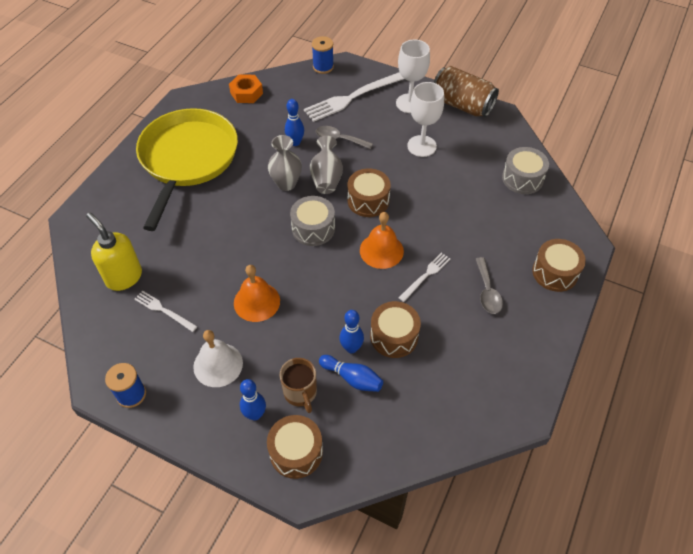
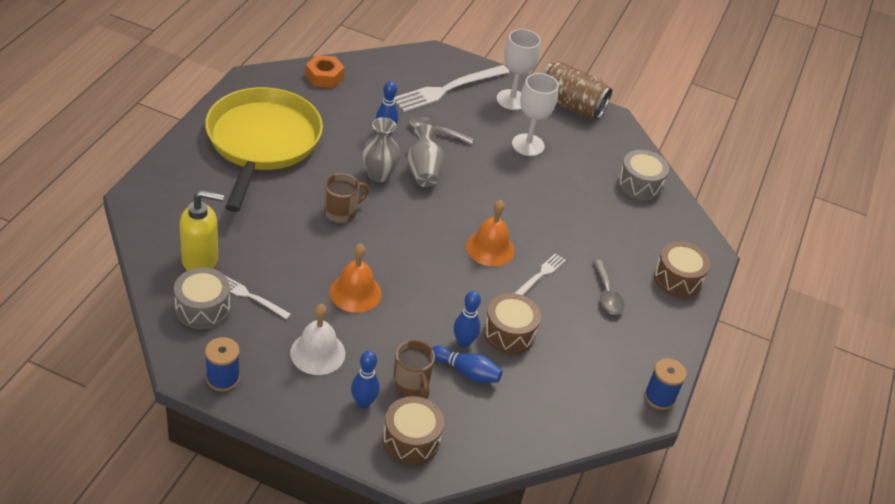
camera: 10 degrees left, 10 degrees down
(124, 277) = (201, 261): yellow soap dispenser -> yellow soap dispenser turned 135 degrees clockwise
(250, 222) = (341, 212): none -> brown mug
(313, 228) = (412, 222): grey drum -> grey drum (203, 308)
(323, 67) = (411, 54): blue spool -> blue spool (659, 397)
(368, 200) = (472, 197): brown drum -> none

